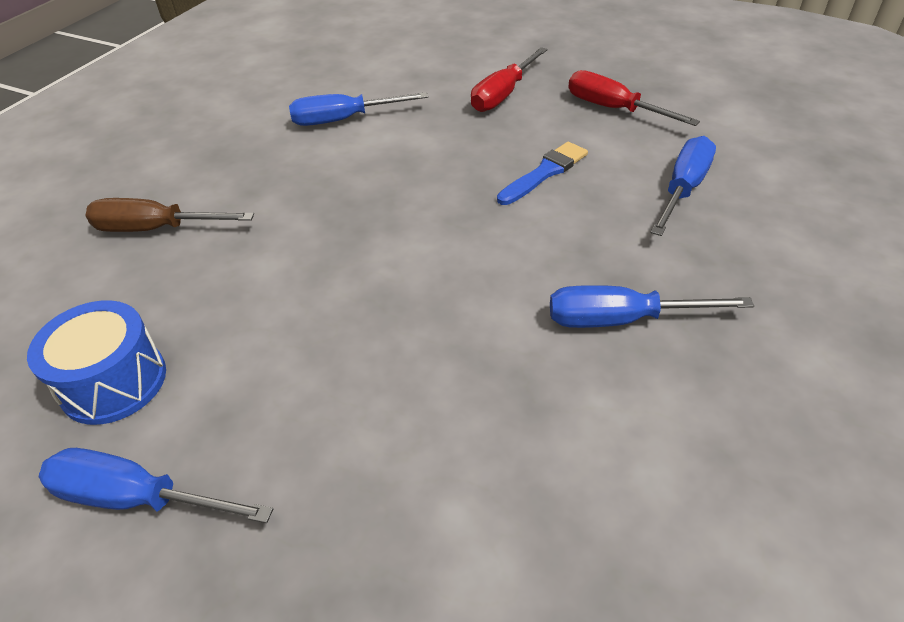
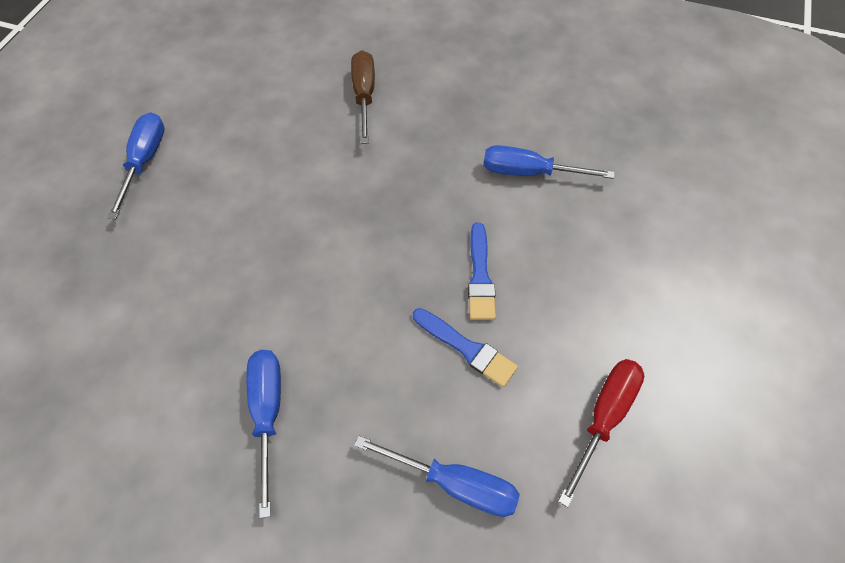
camera: 80 degrees right, 15 degrees up
(114, 382) = (225, 123): blue drum -> none
(343, 120) = (529, 172): blue screwdriver -> blue screwdriver turned 60 degrees counterclockwise
(463, 159) = (480, 276): none -> blue brush
(503, 95) = (608, 301): red screwdriver -> none

